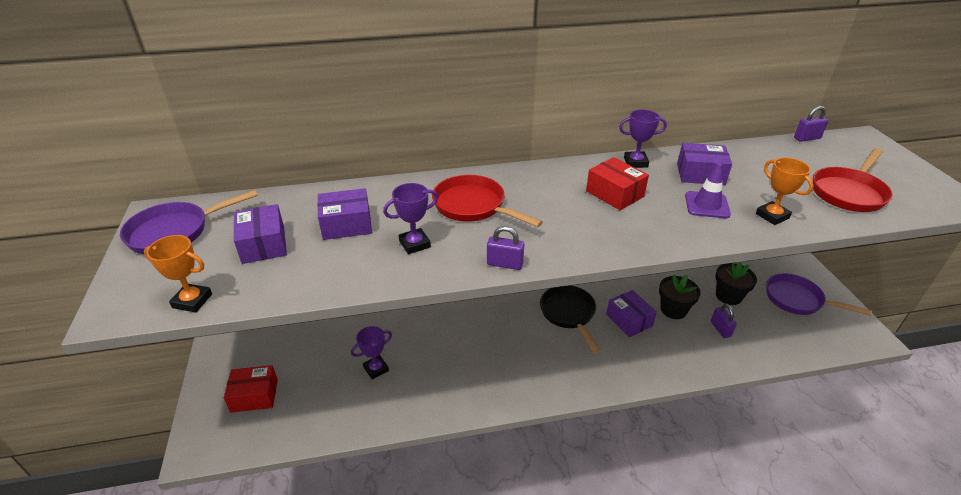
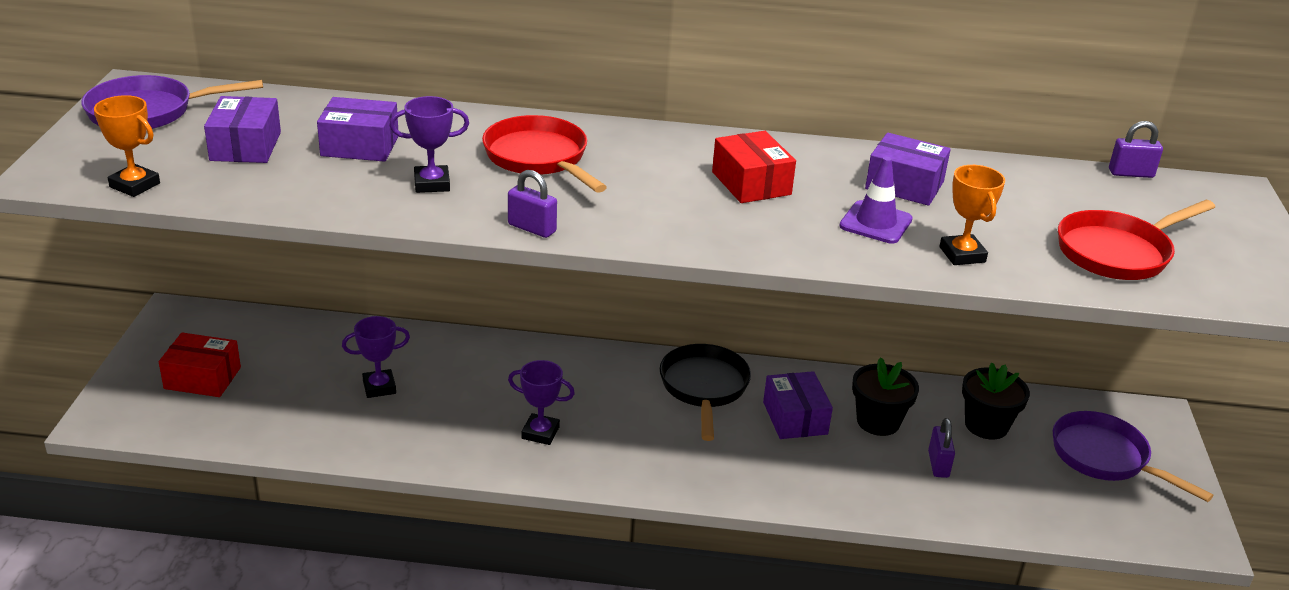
camera: 15 degrees right, 5 degrees down
(635, 162) = (818, 152): purple trophy -> purple trophy (540, 433)

